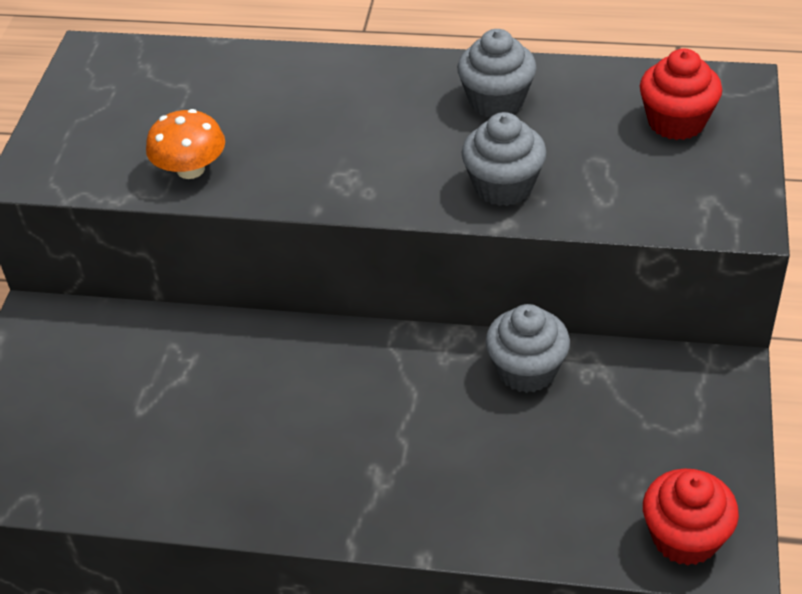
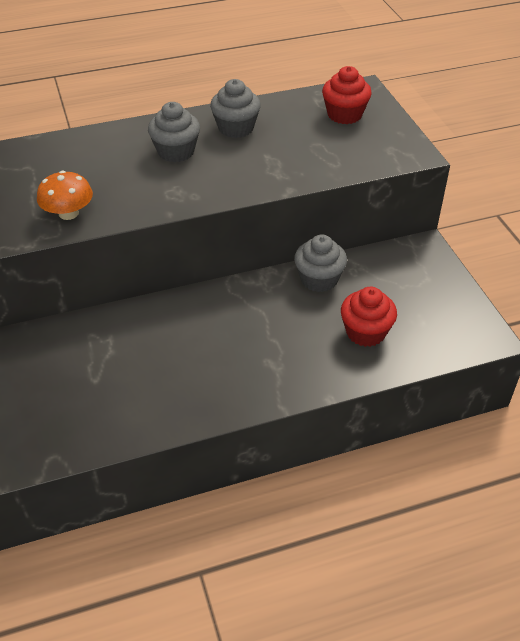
camera: 30 degrees left, 0 degrees up
(503, 186) = (273, 171): grey cupcake -> grey cupcake (176, 151)
(685, 537) = (460, 336): red cupcake -> red cupcake (365, 332)

